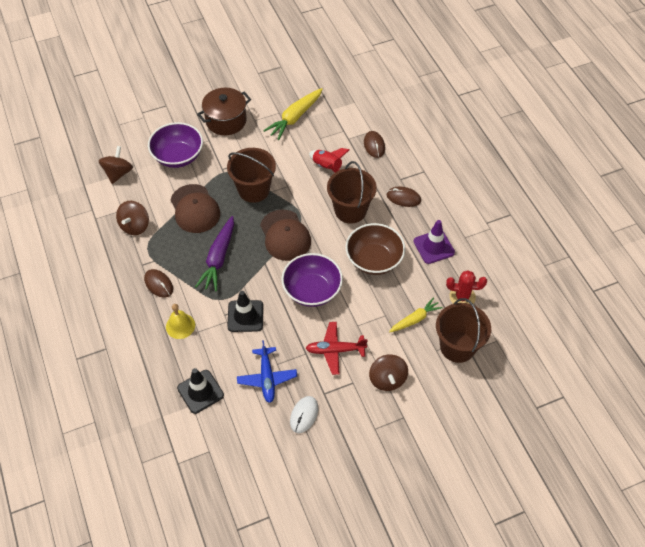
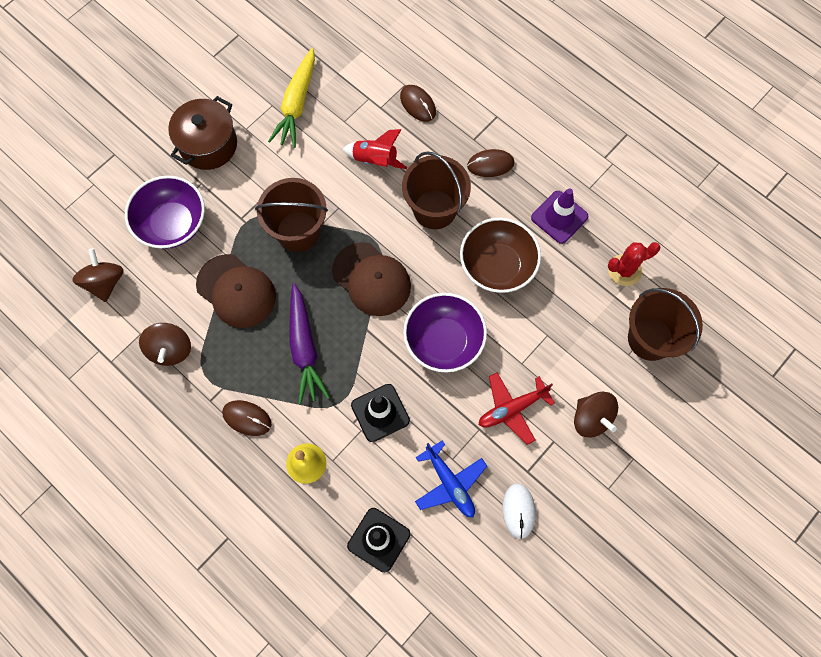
camera: 25 degrees left, 15 degrees up
(415, 319) = (585, 324): yellow carrot -> none

